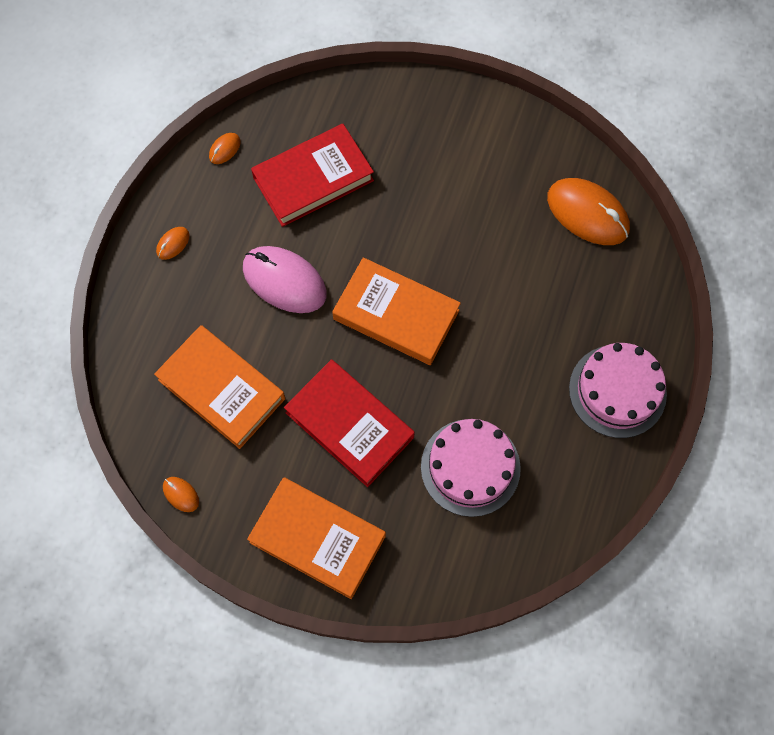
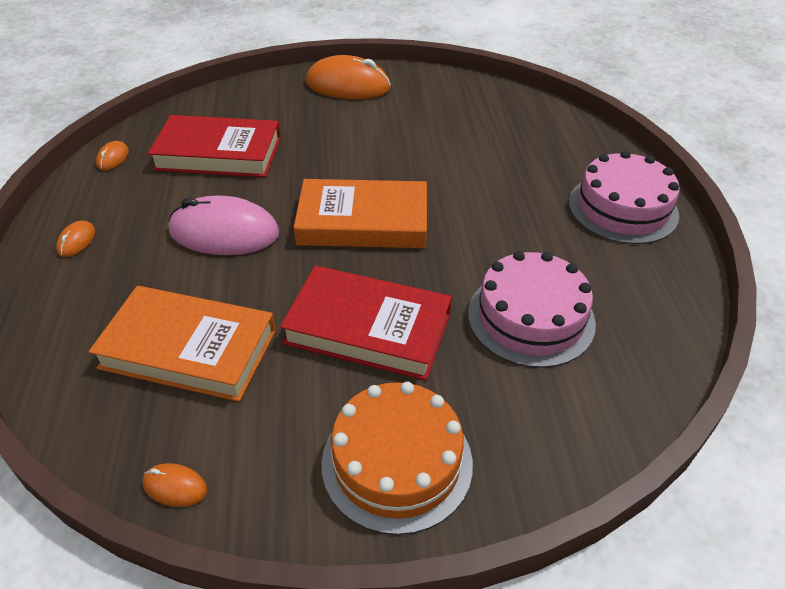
camera: 25 degrees left, 25 degrees down
(313, 179) = (218, 153): red book -> red book turned 60 degrees clockwise
(318, 539) = (397, 462): orange book -> orange cake
(587, 214) = (494, 108): orange mouse -> orange mouse (348, 85)

